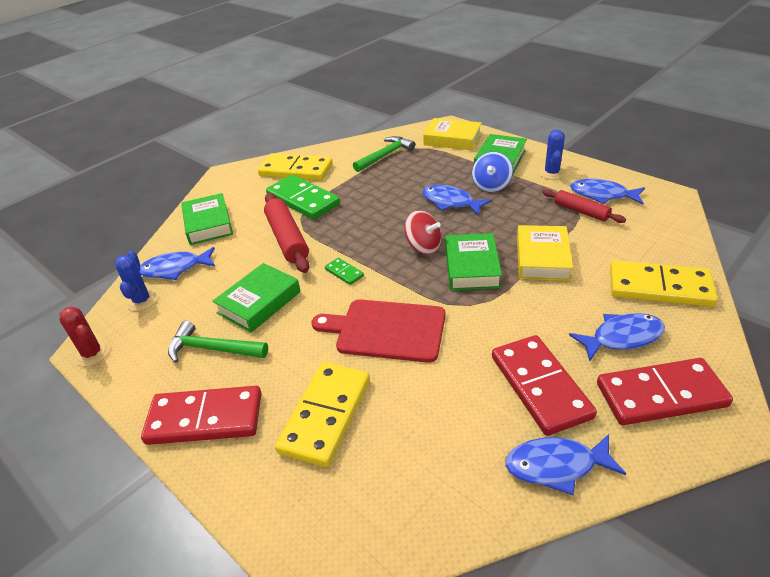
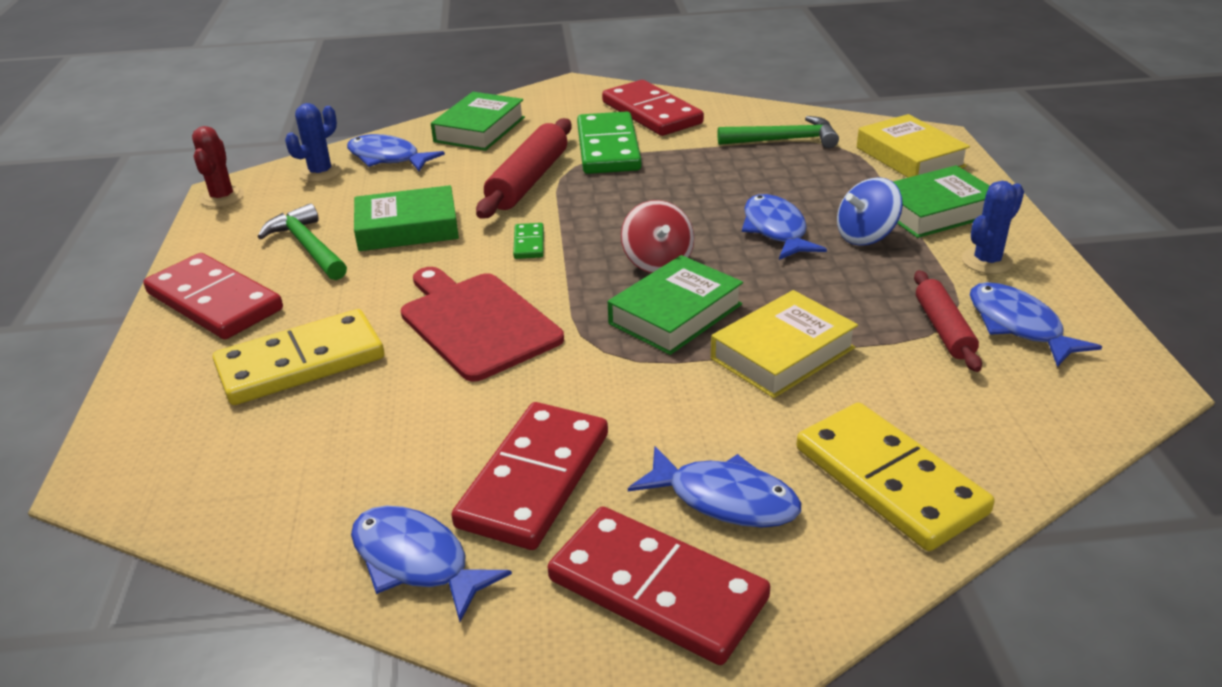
camera: 40 degrees right, 5 degrees down
(296, 170) = (652, 113): yellow domino -> red domino

